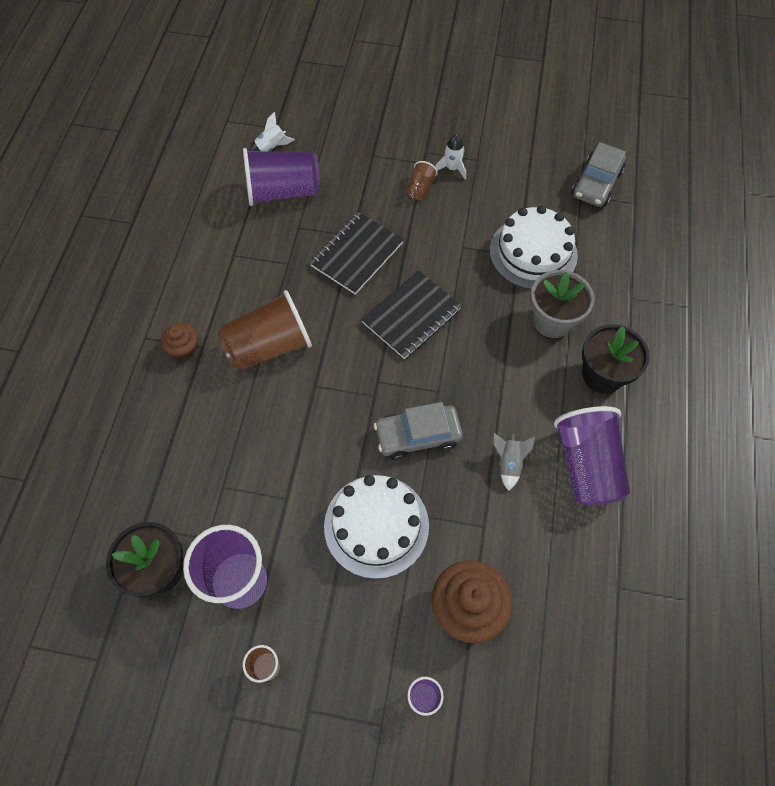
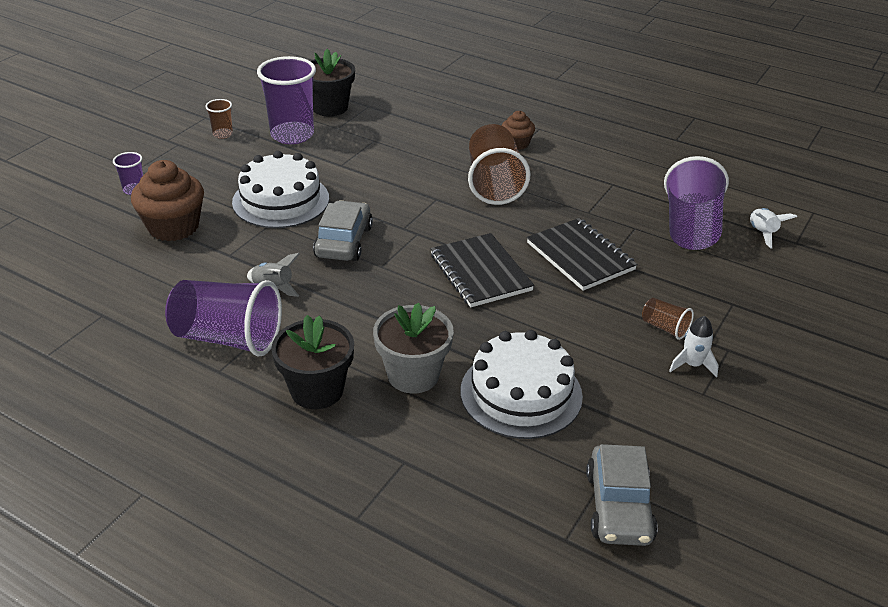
camera: 110 degrees right, 25 degrees down
(596, 184) = (618, 507): grey car -> grey car turned 135 degrees counterclockwise

